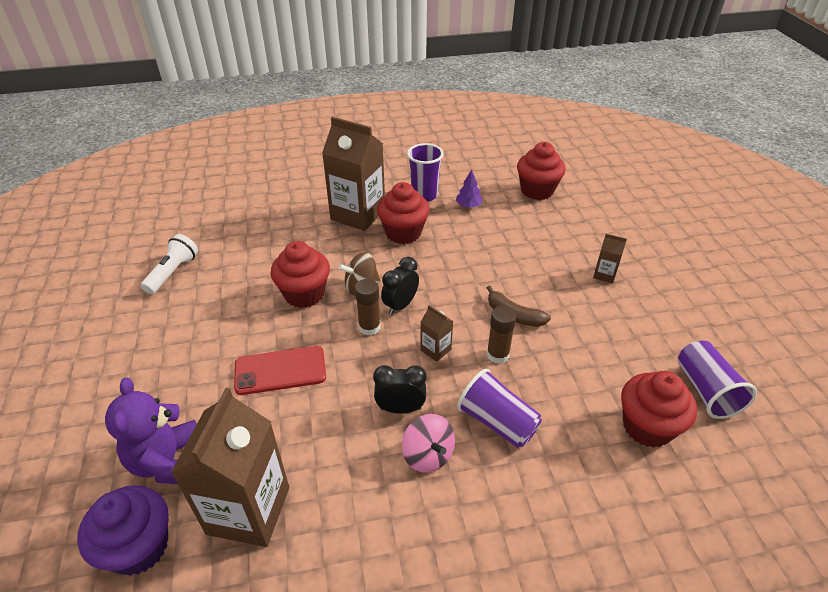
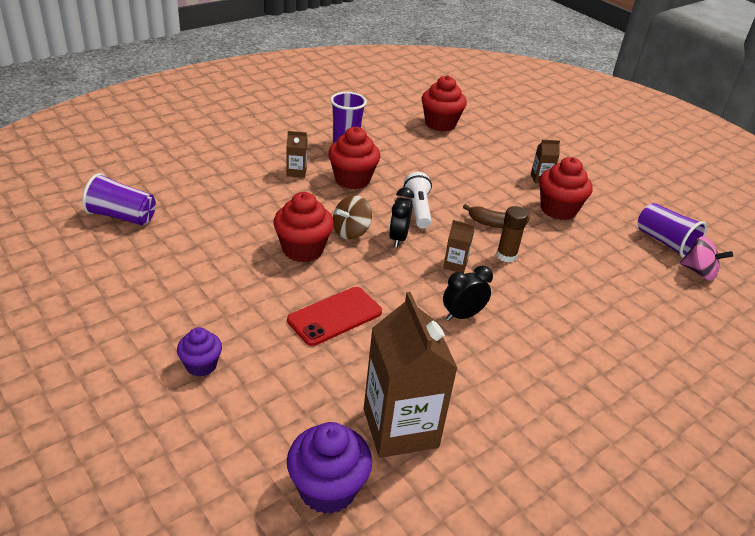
camera: 30 degrees left, 5 degrees down
(137, 383) = (201, 365): none -> purple cupcake
(168, 462) = (293, 417): purple teddy bear -> none
(173, 272) = (148, 262): white flashlight -> white flashlight (418, 209)
(358, 214) = (296, 172): brown carton -> brown carton, size x0.44
(369, 327) = (385, 262): brown glue stick -> none
(428, 455) = (510, 342): pink spinning top -> pink spinning top (699, 272)
(468, 206) = (392, 146): purple tree -> none
(497, 422) = (543, 303): purple cup -> purple cup (122, 216)
(647, 427) = (645, 276): red cupcake -> red cupcake (558, 209)

